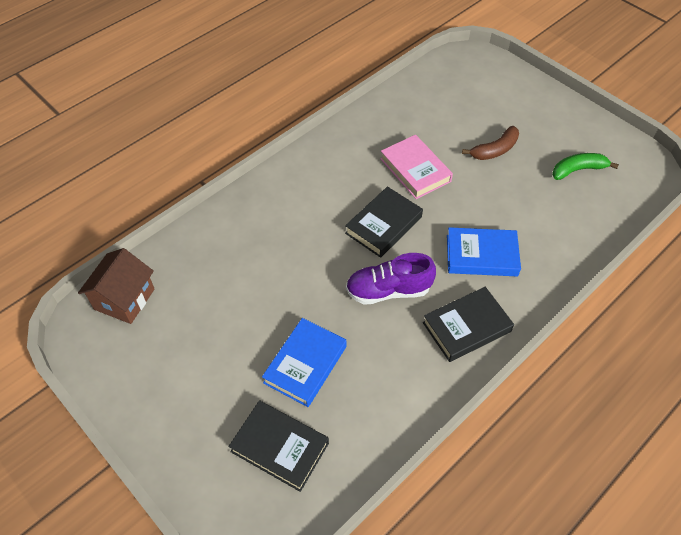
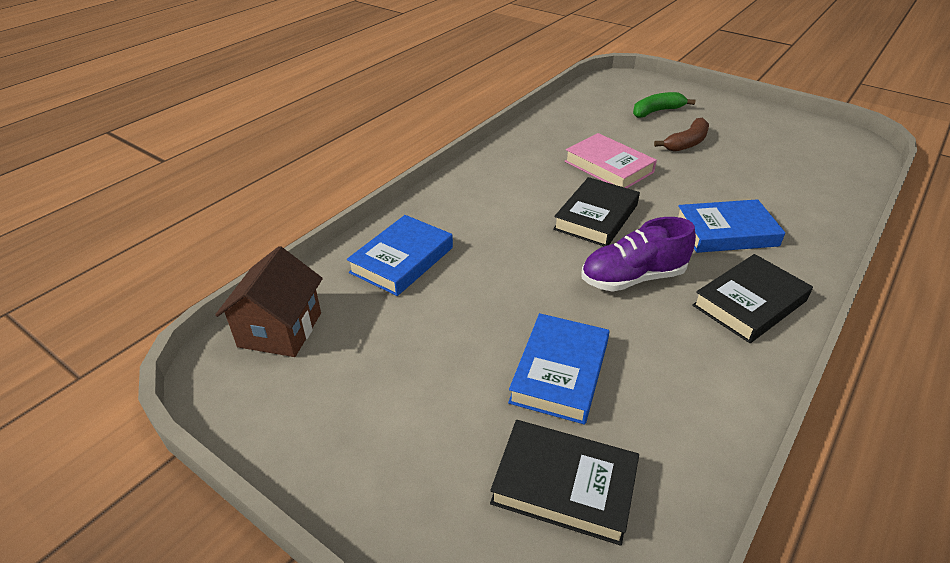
camera: 10 degrees left, 15 degrees down
(222, 248) = (402, 260): none -> blue book
(578, 170) = (784, 150): green banana -> green banana (657, 111)

